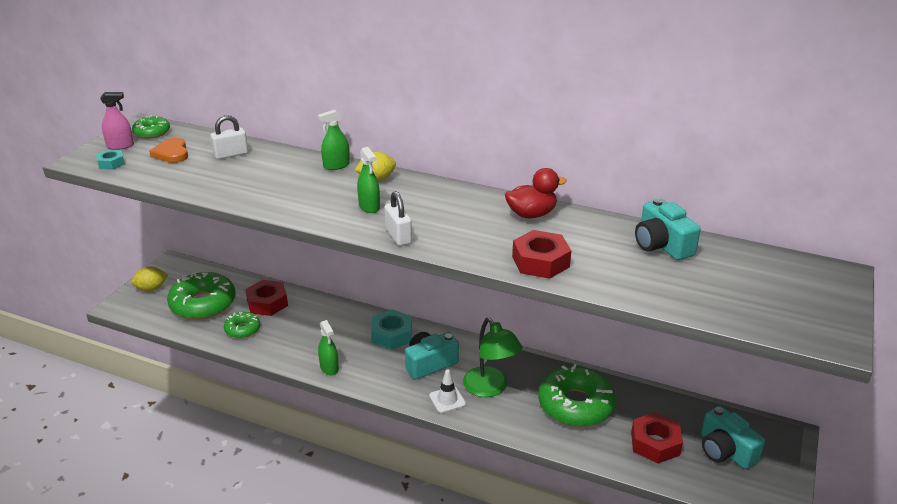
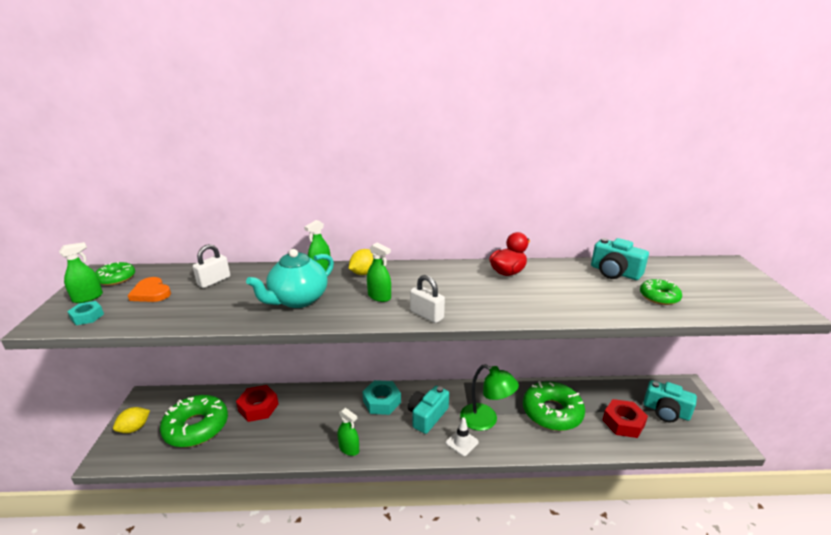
camera: 25 degrees left, 5 degrees down
(120, 146) = (88, 298): pink spray bottle -> green spray bottle
(242, 329) = (248, 439): green donut -> green donut (659, 297)
(291, 191) = (298, 300): none -> turquoise teapot
(540, 262) = (553, 306): red nut -> none

